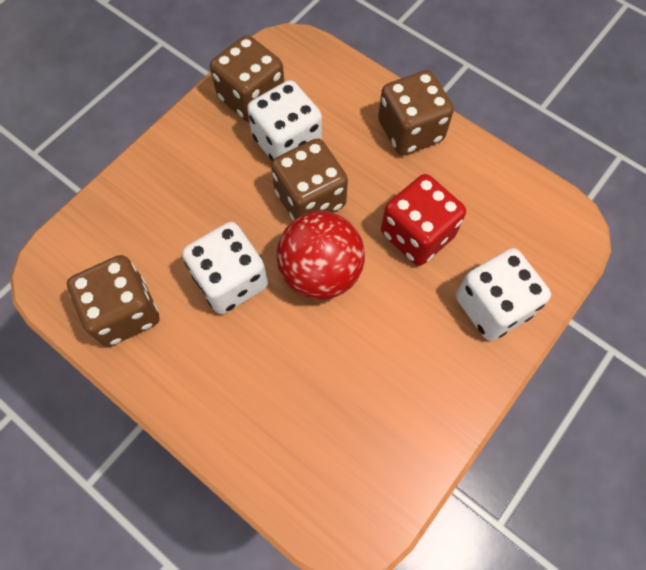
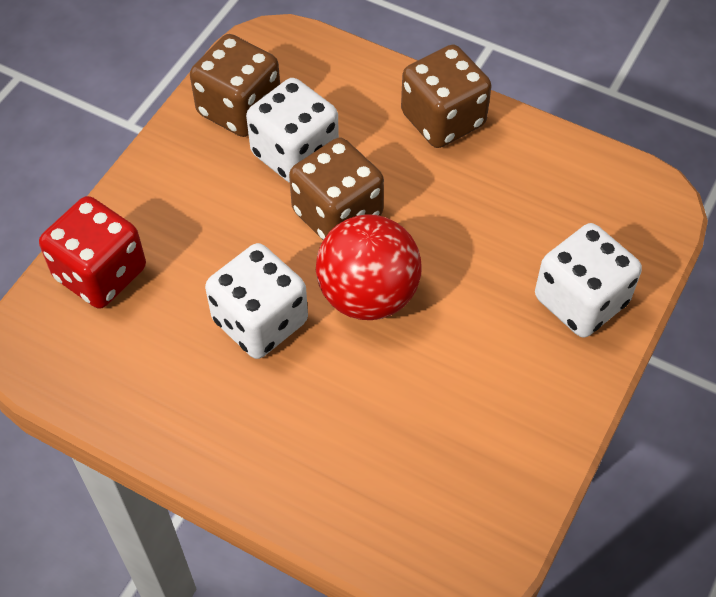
camera: 10 degrees left, 10 degrees down
(124, 312) = (136, 377): brown dice -> none
(417, 234) = (475, 235): red dice -> red dice (100, 273)

